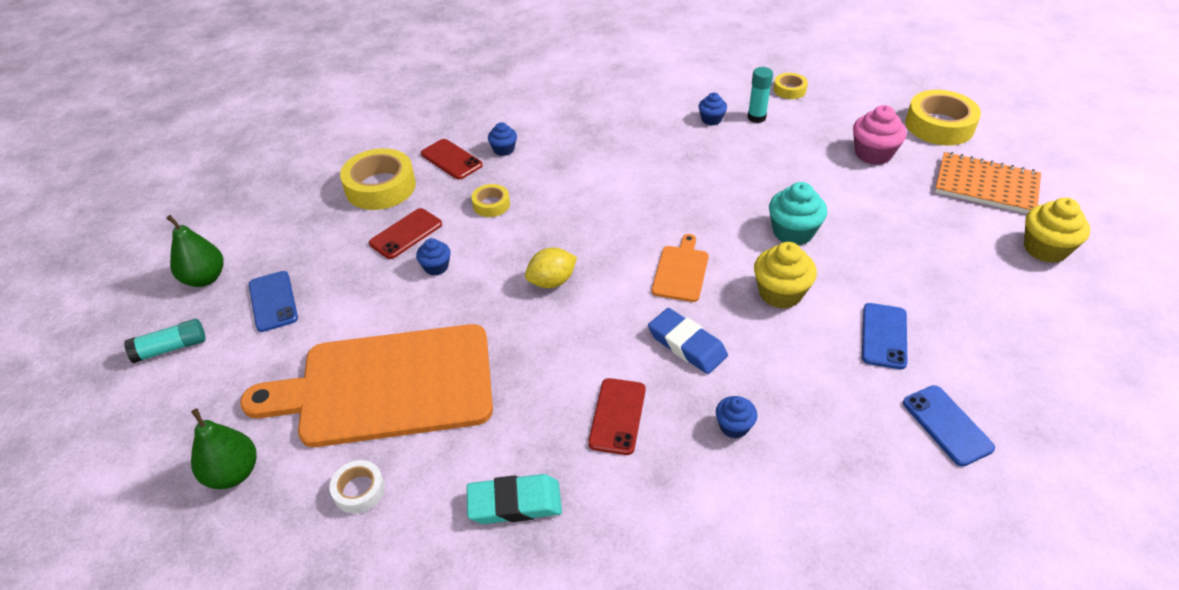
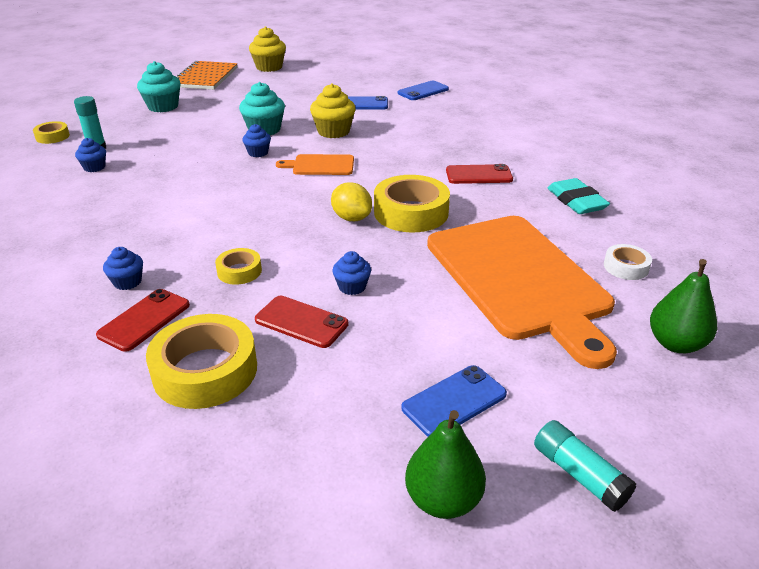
camera: 105 degrees left, 10 degrees down
(687, 345) = (399, 158): blue eraser -> none
(734, 426) = (461, 140): blue cupcake -> blue cupcake (258, 153)
(873, 154) = (163, 106): pink cupcake -> turquoise cupcake
(939, 125) = (128, 87): yellow tape -> yellow tape (411, 212)

